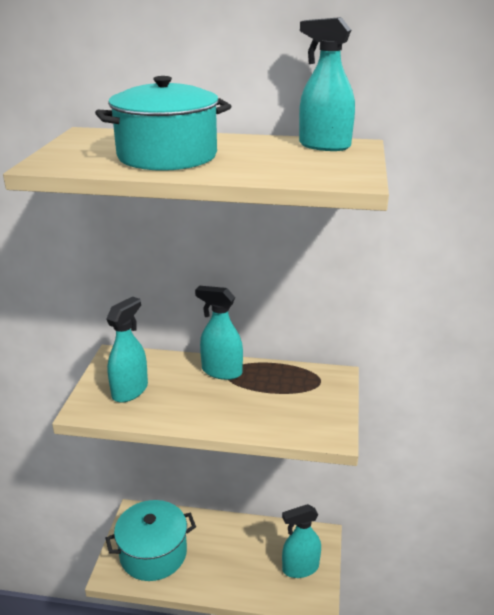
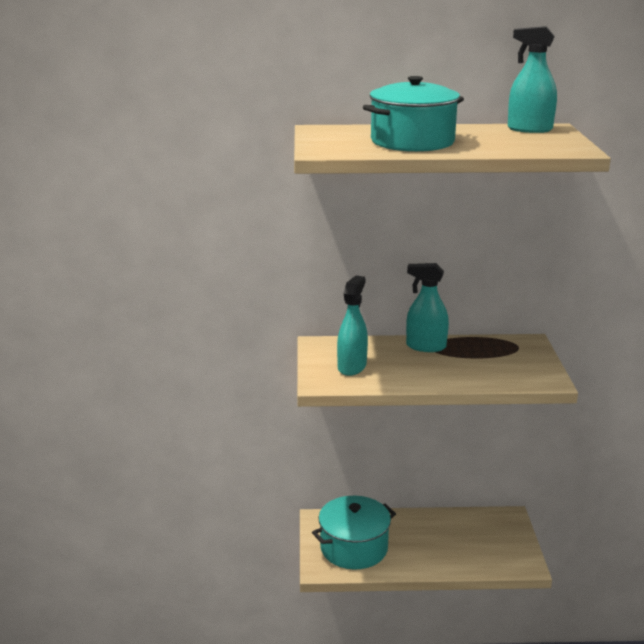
camera: 10 degrees left, 5 degrees down
(300, 568) = (500, 542): turquoise spray bottle -> none

